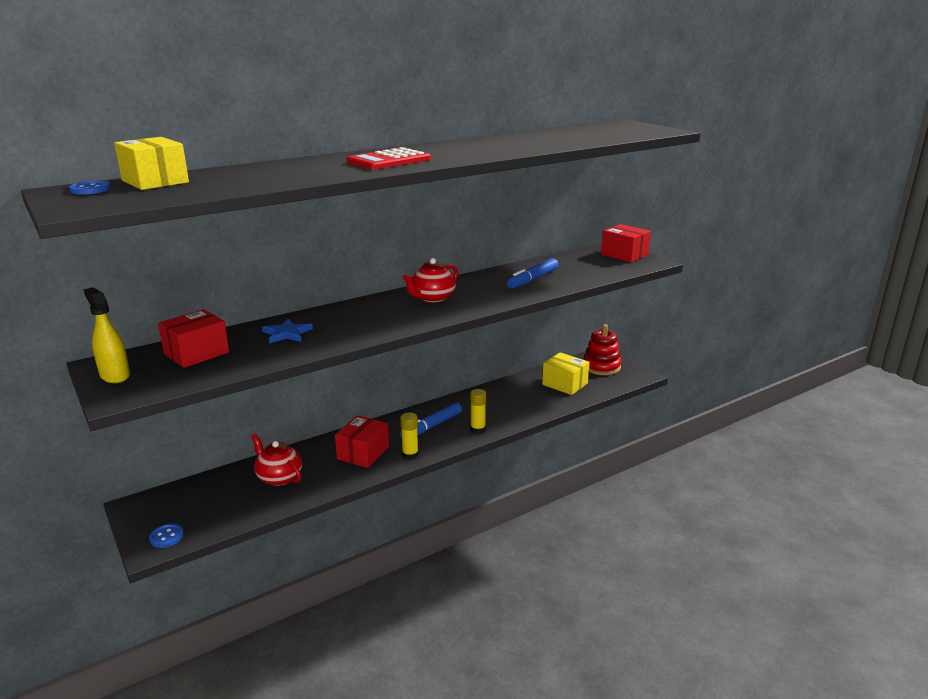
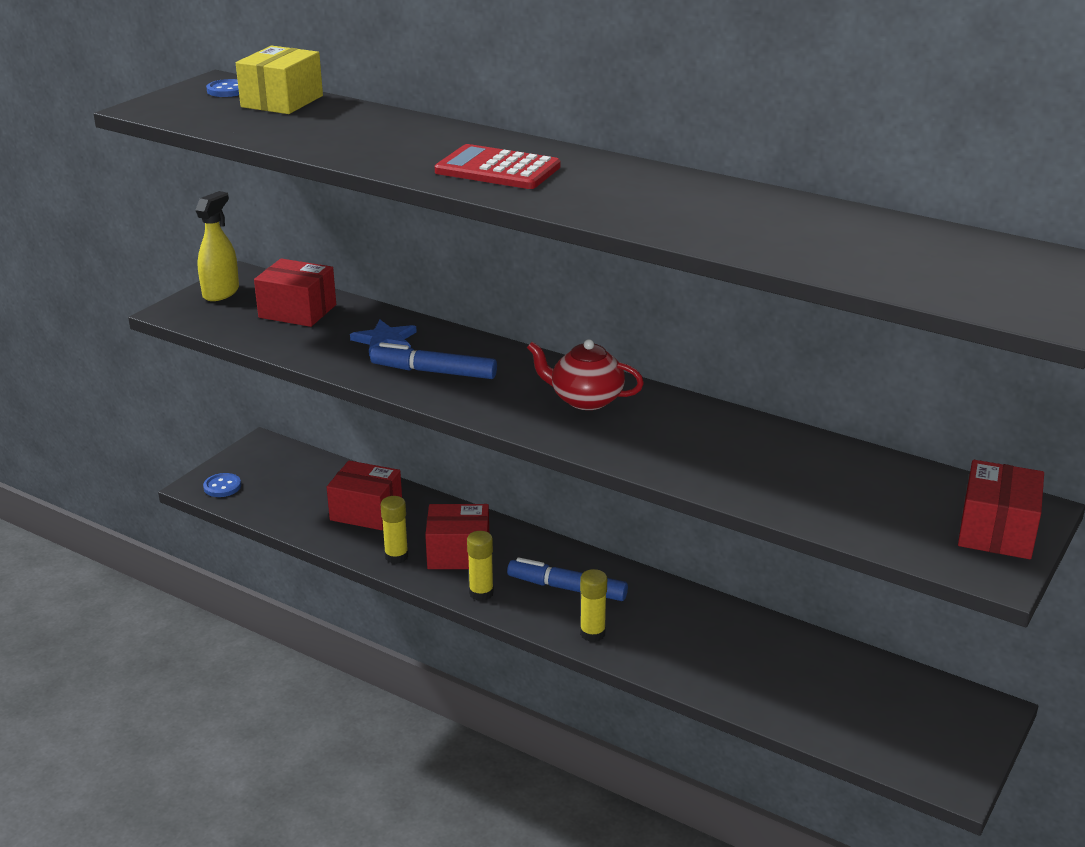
camera: 65 degrees right, 5 degrees up
(279, 477) = (366, 511): red teapot -> red box
(342, 476) = (396, 556): none -> yellow glue stick
(532, 279) = (749, 462): blue marker -> blue marker (434, 372)
(565, 384) = (820, 688): yellow box -> none
(601, 367) = (933, 719): red stacking toy -> none

